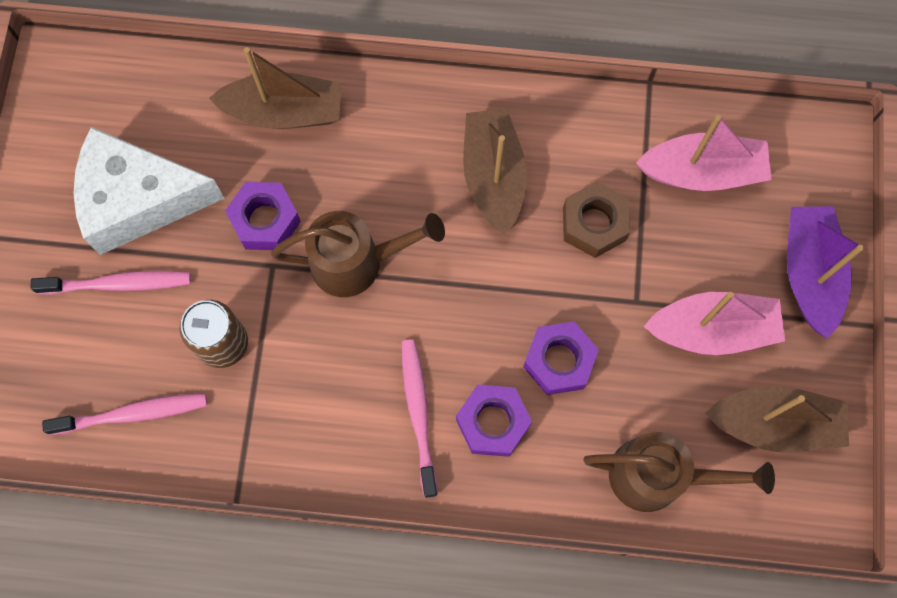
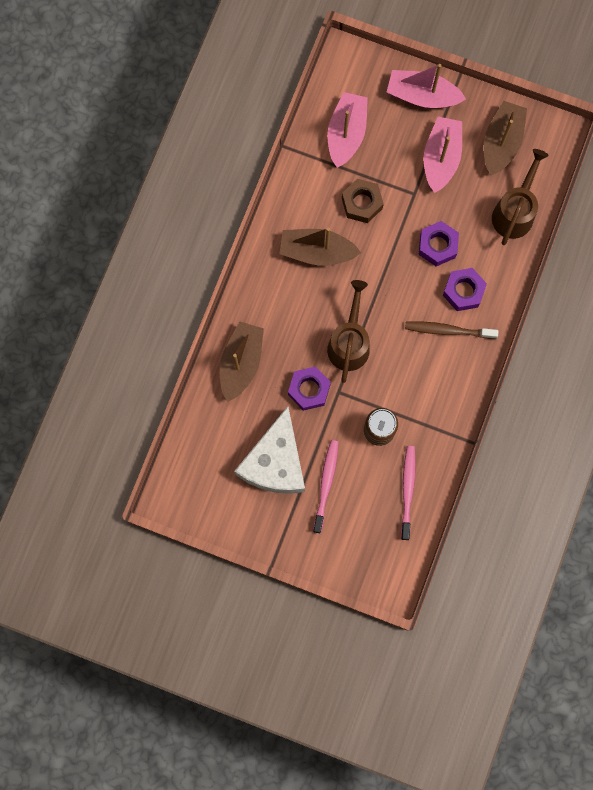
camera: 75 degrees left, 5 degrees up
(418, 413) = (448, 330): pink toothbrush -> brown toothbrush
(809, 273) = (422, 96): purple boat -> pink boat

